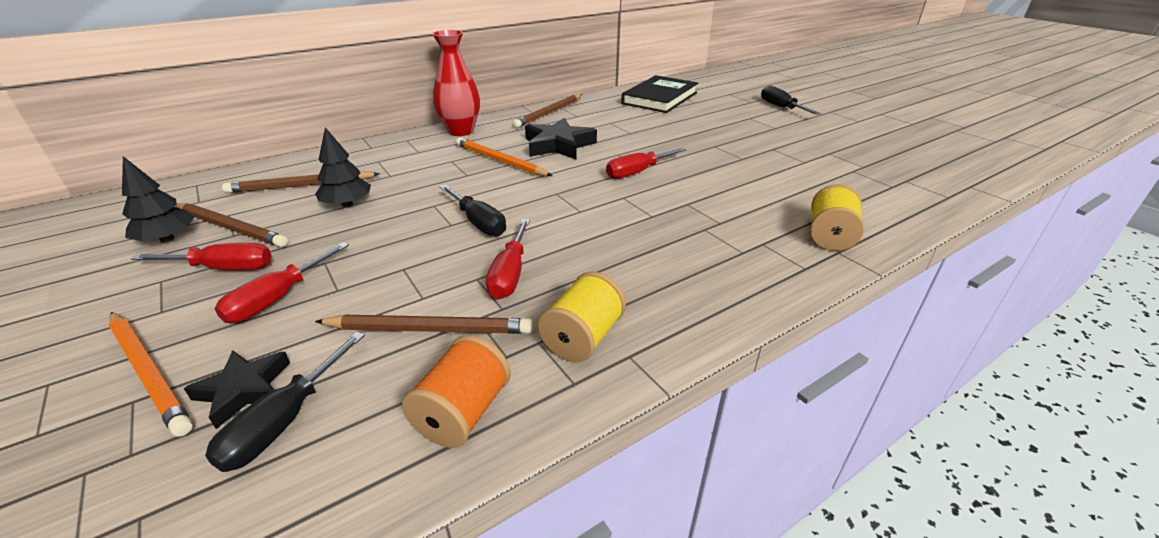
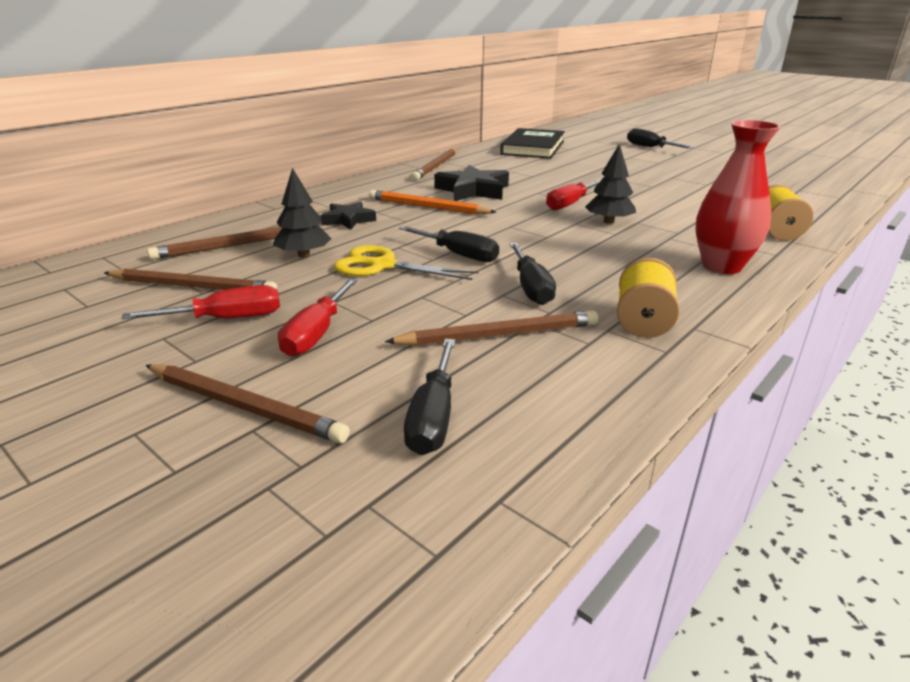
camera: 15 degrees left, 5 degrees down
(149, 372) = (244, 406): orange pencil -> brown pencil
(167, 239) = (126, 304): black tree -> black tree (609, 221)
(244, 390) = (364, 402): black star -> black star (348, 220)
(400, 226) = (382, 266): none -> yellow scissors
(461, 131) = (360, 187): red vase -> red vase (721, 266)
(463, 413) = (593, 384): orange spool -> none
(510, 274) = (531, 287): red screwdriver -> black screwdriver

